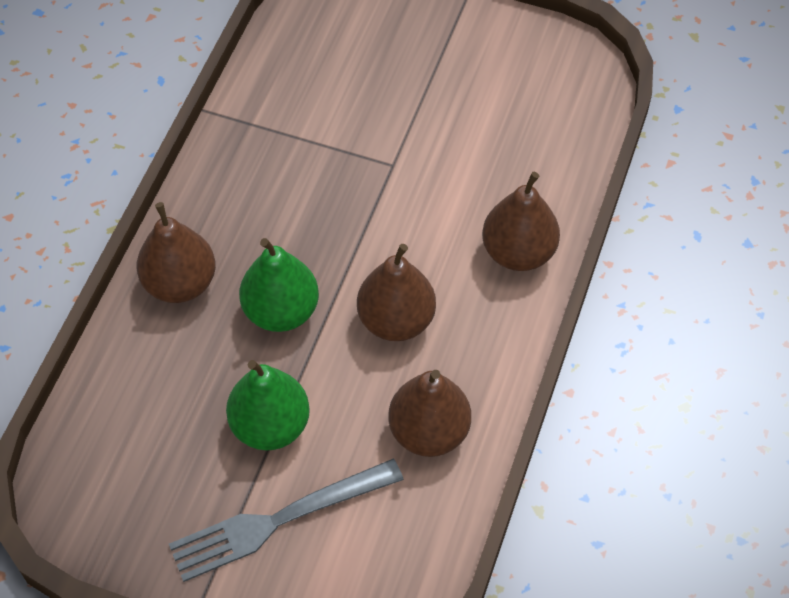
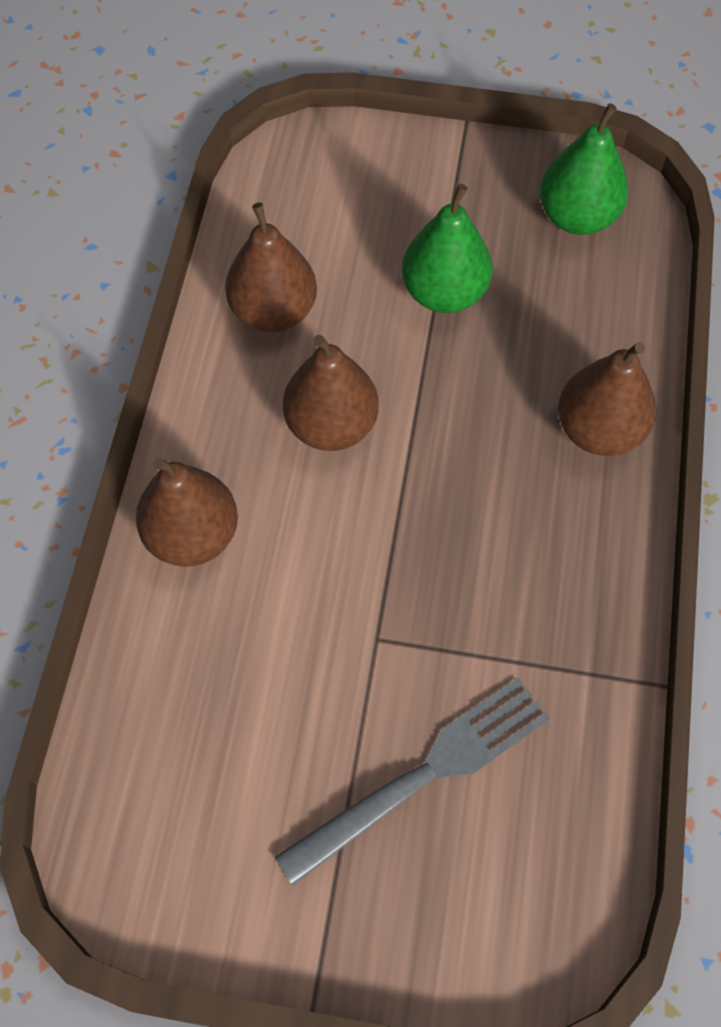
camera: 170 degrees right, 5 degrees up
(277, 521) = (411, 209): grey fork -> grey fork (425, 773)
(281, 311) = (469, 416): green pear -> green pear (577, 217)

